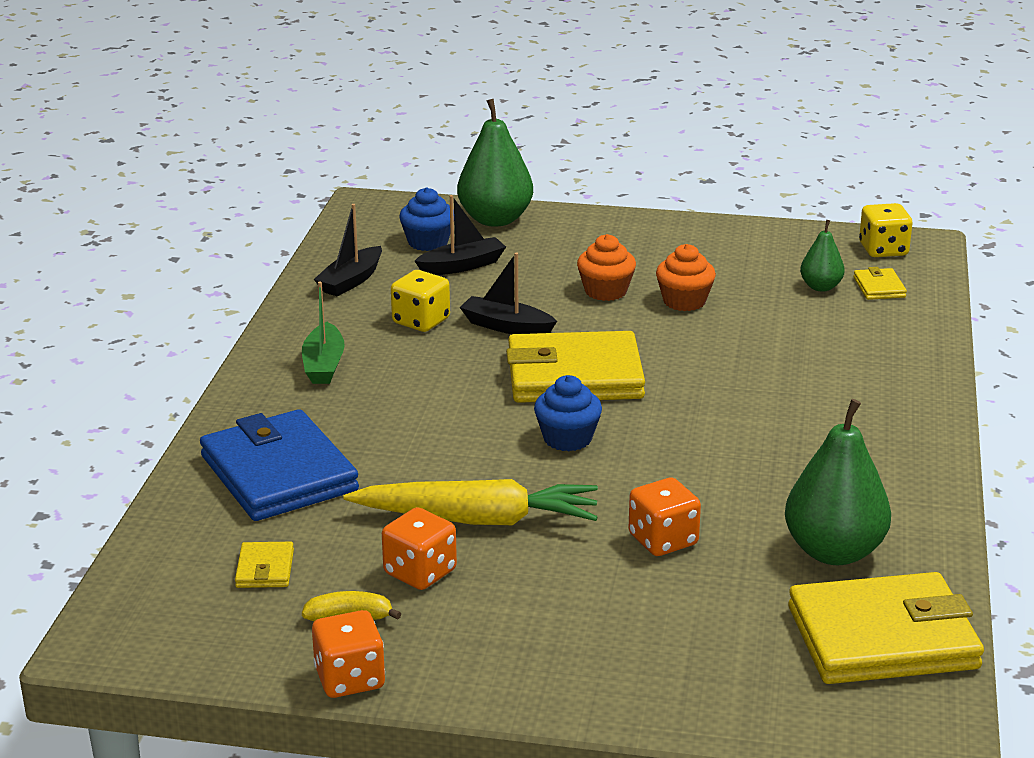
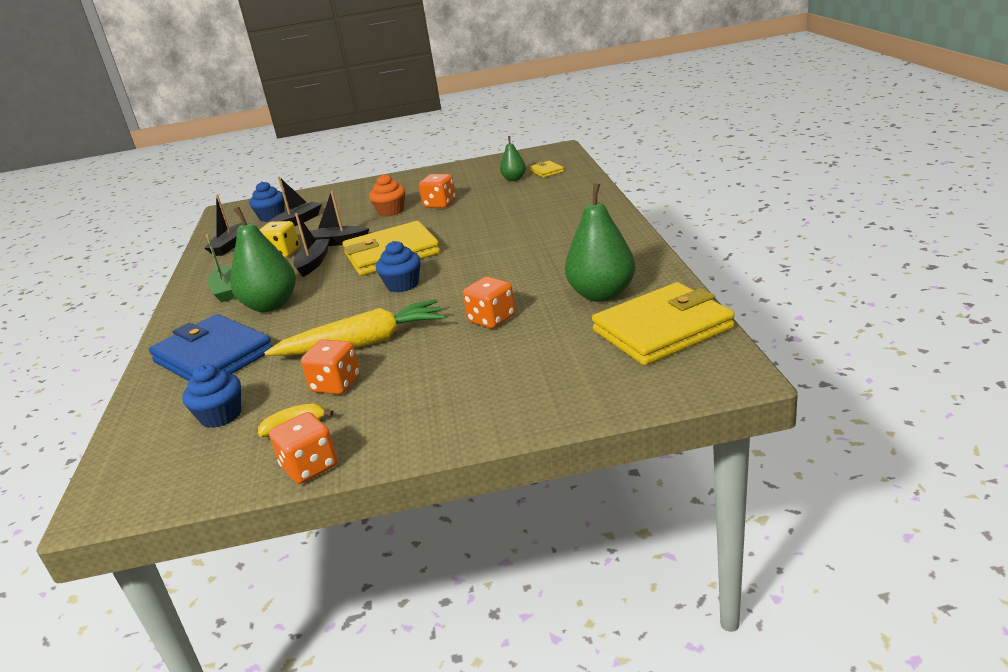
camera: 15 degrees left, 0 degrees up
(265, 569) = (221, 415): yellow wallet -> blue cupcake
(459, 355) = (313, 263): none -> black boat
(495, 219) = (309, 197): green pear -> green pear (271, 305)
(684, 301) = (440, 204): orange cupcake -> orange dice
(883, 250) = (538, 156): yellow dice -> none

